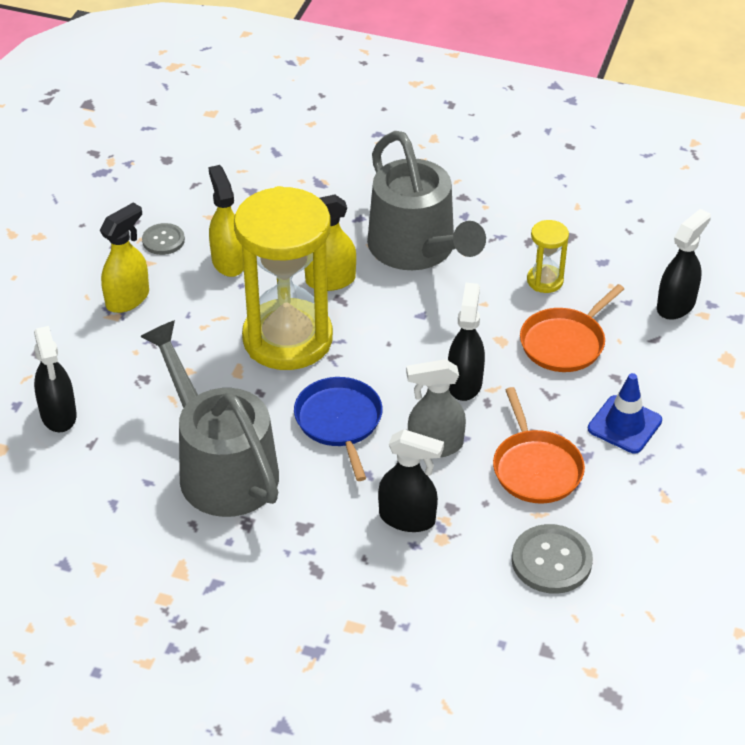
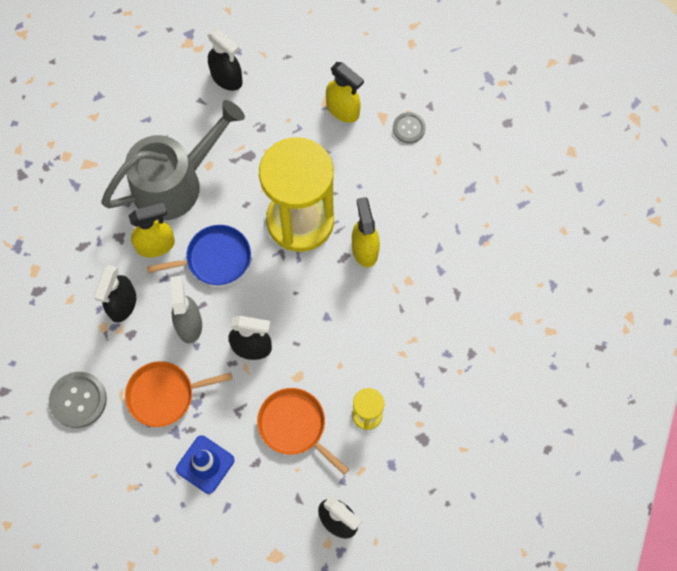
camera: 90 degrees right, 25 degrees up
(58, 415) = (227, 78): black spray bottle -> black spray bottle turned 120 degrees counterclockwise
(228, 262) = (385, 175): yellow spray bottle -> yellow spray bottle (156, 245)
(417, 249) = (403, 315): grey watering can -> none

